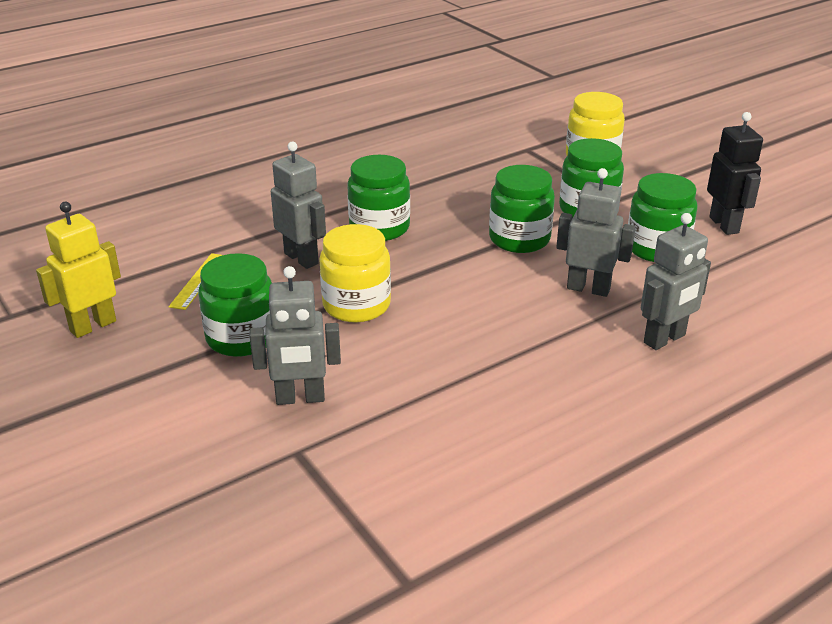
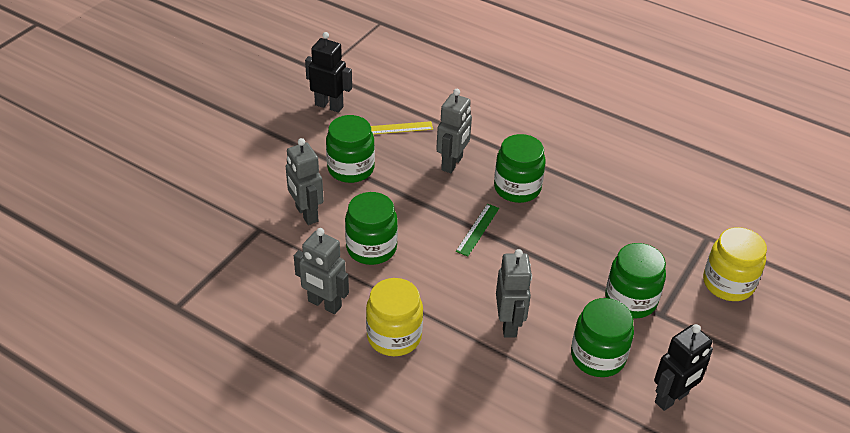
camera: 65 degrees right, 10 degrees up
(93, 326) = (329, 106): yellow robot -> black robot
(356, 305) = (414, 207): yellow jar -> yellow jar (394, 336)
(428, 270) = (478, 229): none -> green ruler
(519, 239) = (554, 268): green jar -> green jar (371, 248)
(665, 339) = (467, 383): grey robot -> grey robot (324, 304)

